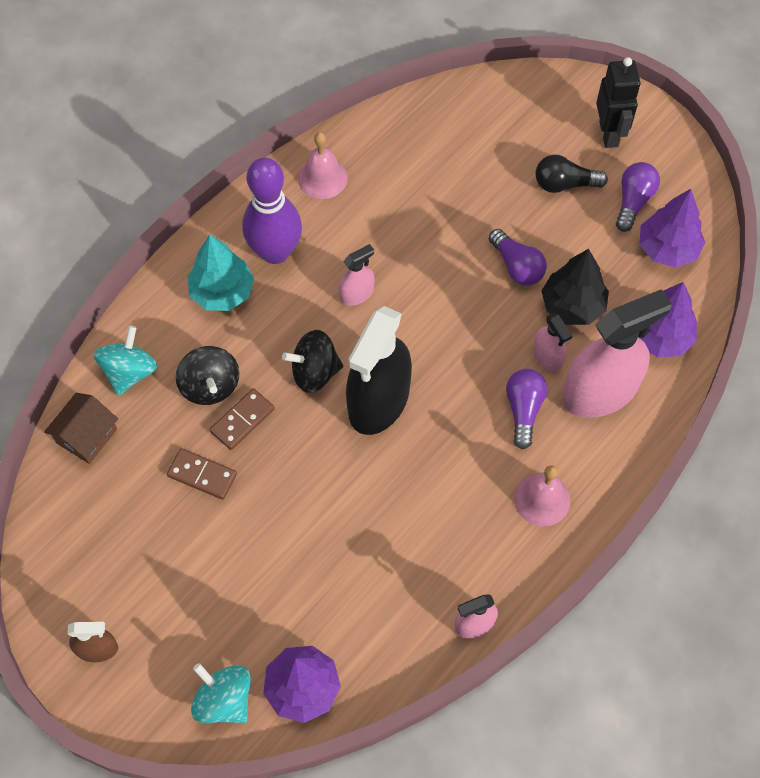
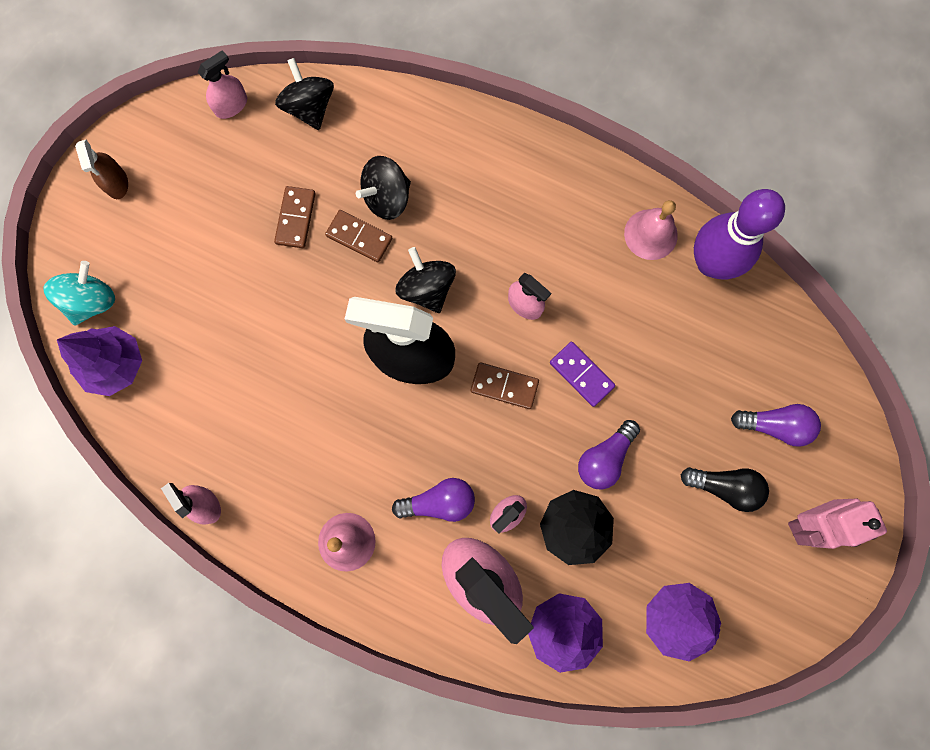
camera: 75 degrees right, 15 degrees up
(54, 512) = (231, 105): none -> pink spray bottle
(86, 436) = (309, 107): brown house -> black spinning top
(129, 372) = (382, 123): turquoise spinning top -> none
(222, 292) = (490, 178): turquoise tree -> none
(275, 252) = (549, 213): purple bowling pin -> purple bowling pin (711, 263)
(429, 329) = (504, 386): none -> brown domino
(436, 265) = (581, 374): none -> purple domino
(564, 184) = (724, 487): black light bulb -> black light bulb turned 120 degrees clockwise
(609, 134) = (808, 523): black robot -> pink robot
(633, 201) = (726, 568): purple light bulb -> purple light bulb (774, 425)

